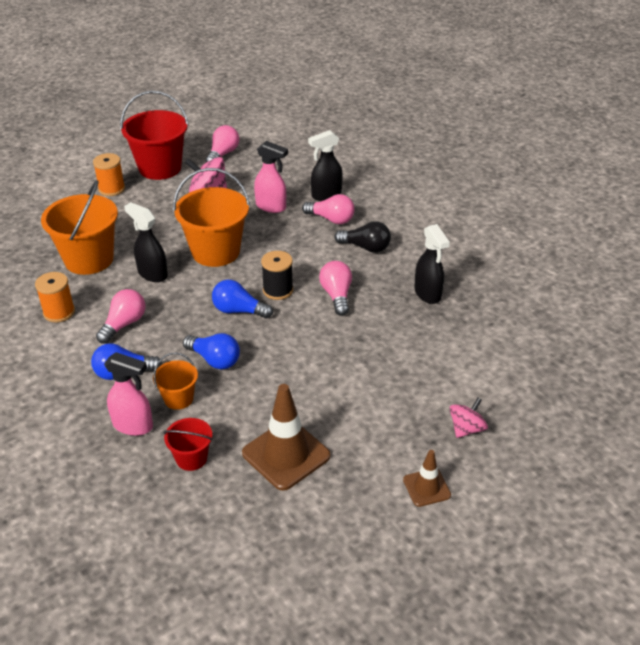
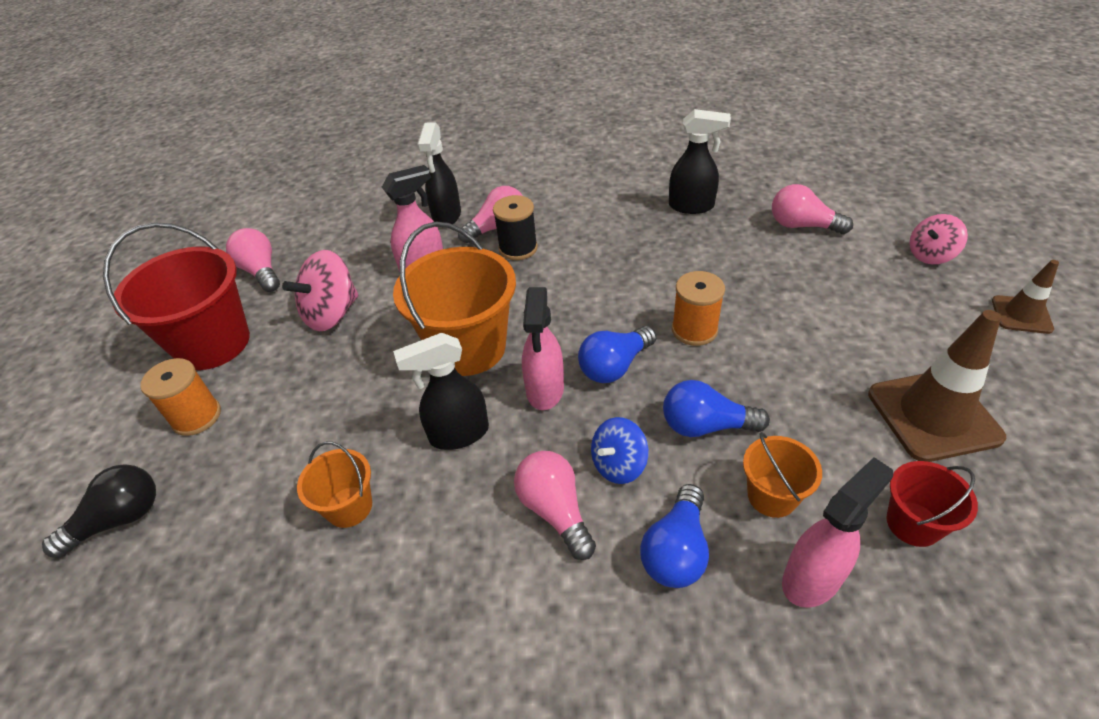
camera: 55 degrees left, 5 degrees up
(59, 312) = (456, 599): orange spool -> orange spool (694, 330)
(89, 259) = (349, 507): orange bucket -> orange bucket, size x0.51
(166, 336) = (618, 465): none -> blue spinning top
(202, 291) = (545, 390): none -> pink spray bottle
(214, 360) = (705, 426): blue light bulb -> blue light bulb turned 150 degrees counterclockwise
(278, 290) = (599, 316): black spool -> black spool (518, 248)
(337, 295) = (646, 270): pink light bulb -> pink light bulb (802, 226)
(366, 247) = (574, 220): black light bulb -> black light bulb (119, 519)
(466, 429) = (930, 255): pink spinning top -> pink spinning top turned 105 degrees counterclockwise

